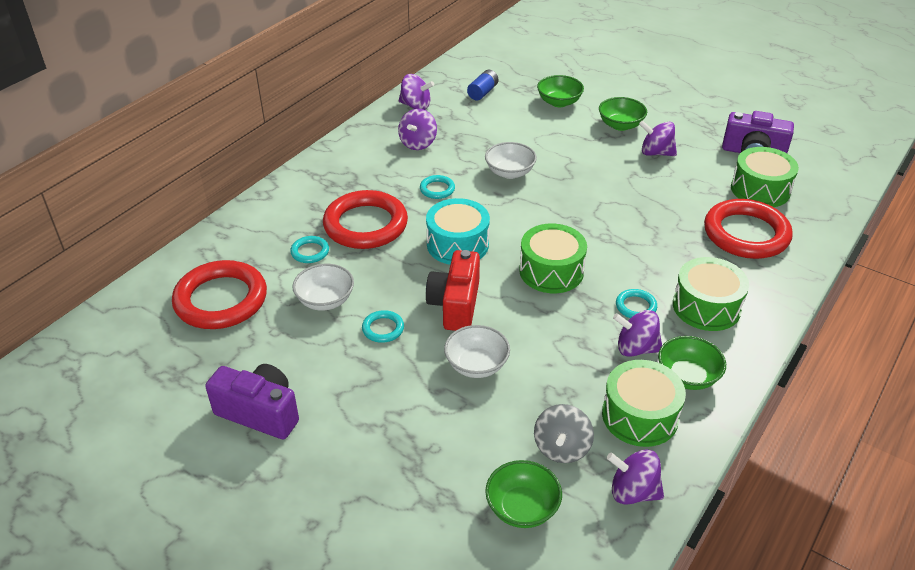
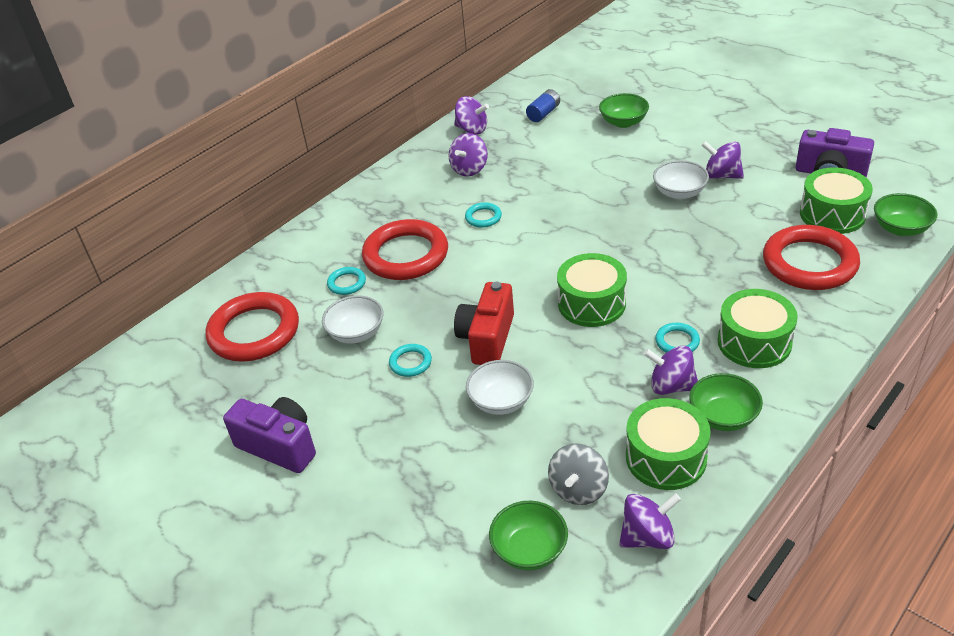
camera: 10 degrees right, 0 degrees up
(457, 244) = (497, 275): turquoise drum -> none
(509, 172) = (561, 199): white bowl -> white bowl (679, 193)
(620, 125) = (687, 146): green bowl -> green bowl (900, 228)
(633, 492) = (647, 537): purple spinning top -> purple spinning top turned 135 degrees clockwise

